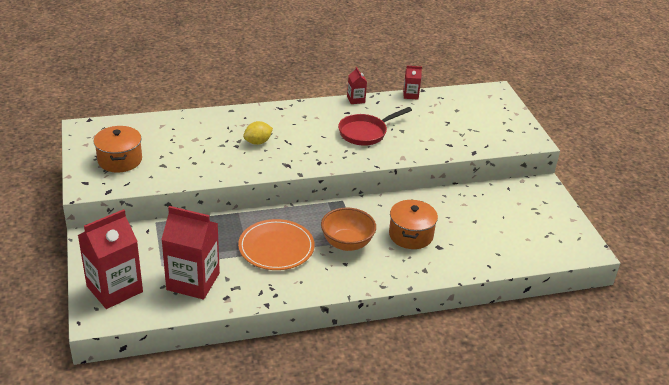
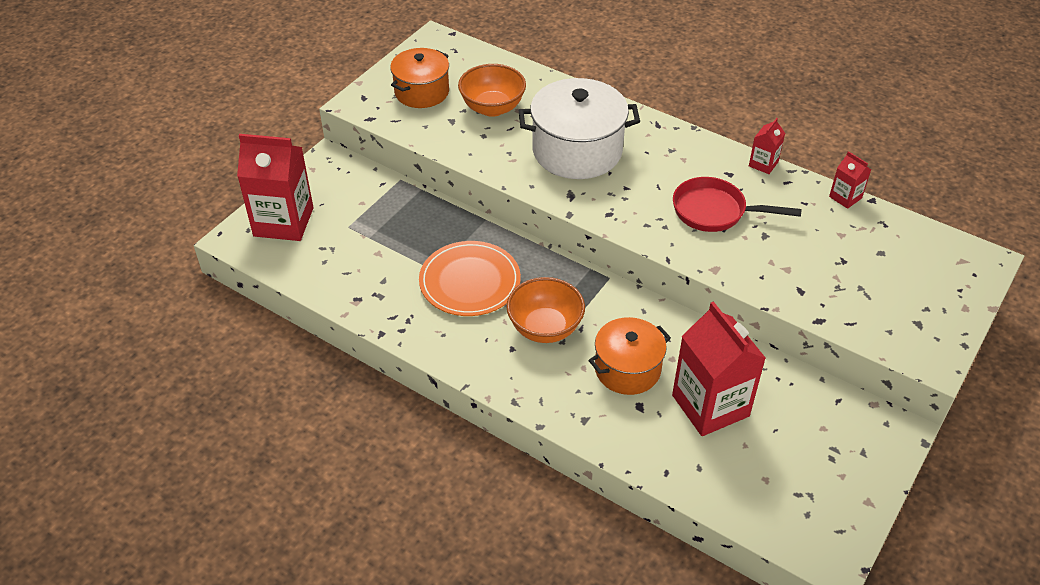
camera: 50 degrees right, 10 degrees up
(177, 146) = (492, 108): none -> orange bowl
(193, 281) = (352, 262): red carton -> red carton (710, 405)
(258, 142) = (577, 151): yellow lemon -> white pot

